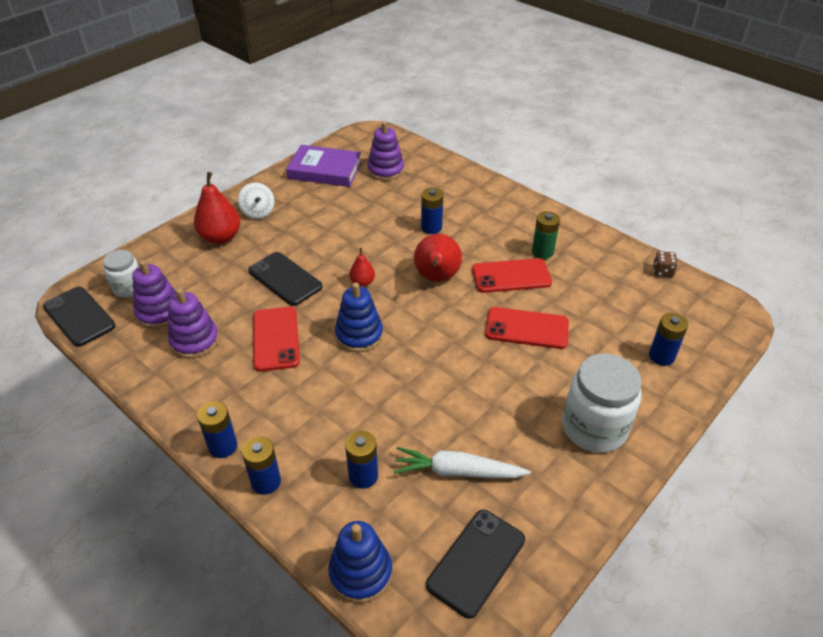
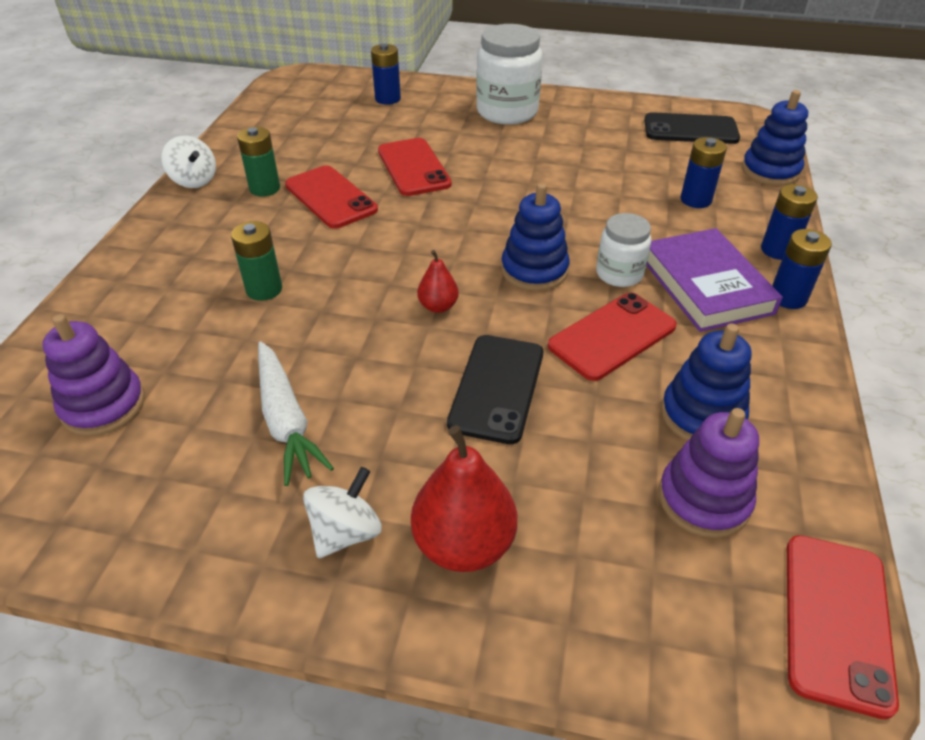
camera: 120 degrees left, 0 degrees up
(79, 316) = (836, 621): black phone -> red phone
(128, 288) = (707, 597): white jar -> white jar (619, 274)
(195, 341) = (702, 415): purple stacking toy -> blue stacking toy
(325, 170) = (133, 501): purple book -> purple book (706, 286)
(431, 227) = (264, 289): blue battery -> green battery
(436, 278) = (377, 248): red pear -> none
(457, 471) = (628, 157): white carrot -> white carrot (286, 420)
(572, 226) = (194, 180): none -> white spinning top
(662, 271) = (253, 116): brown dice -> none

